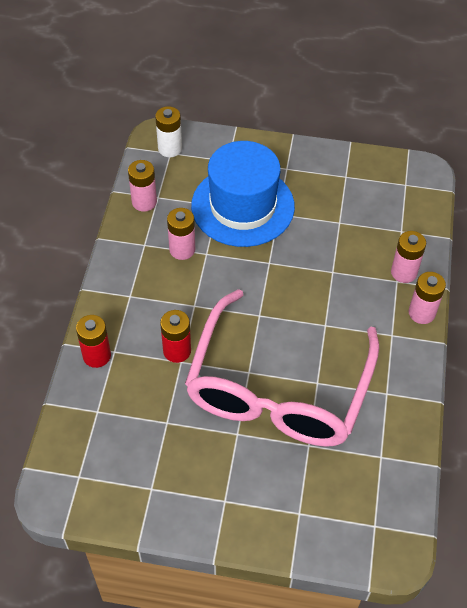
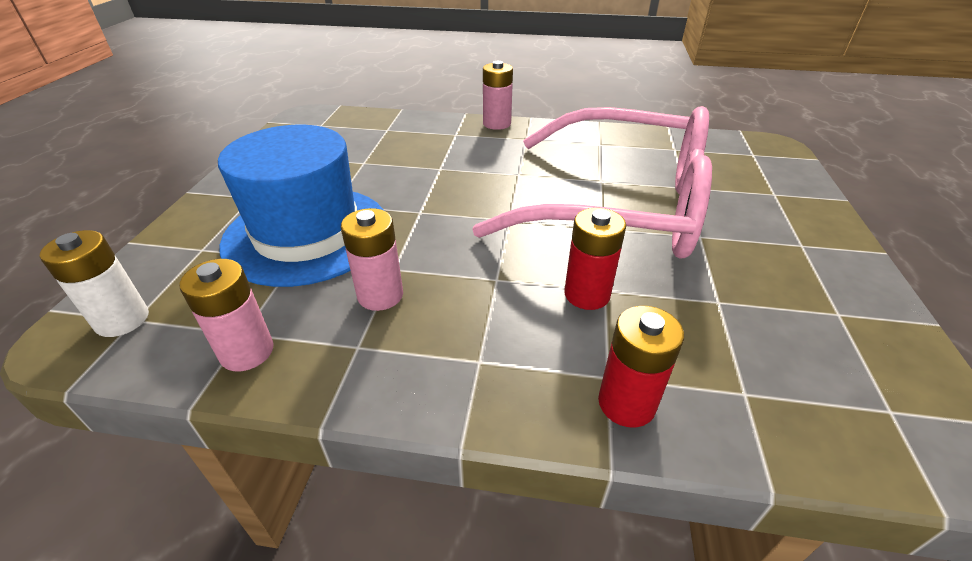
camera: 90 degrees left, 15 degrees down
(403, 272) = (444, 130): pink battery -> none

